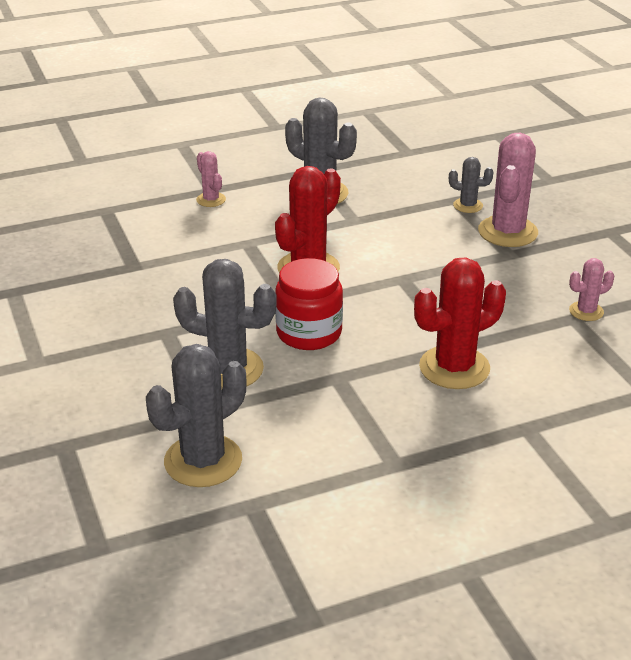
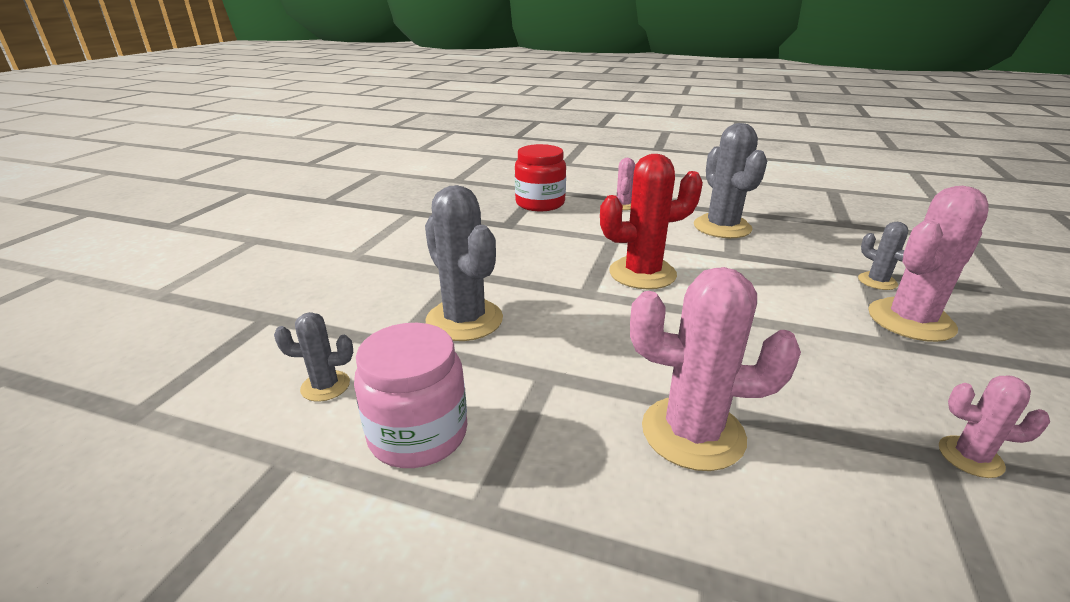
camera: 40 degrees right, 5 degrees down
(203, 461) = (325, 386): grey cactus -> grey cactus, size x0.52
(308, 451) = (418, 434): none -> pink jar
(309, 333) = (574, 323): red jar -> red jar (540, 203)
(454, 368) = (693, 433): red cactus -> pink cactus

